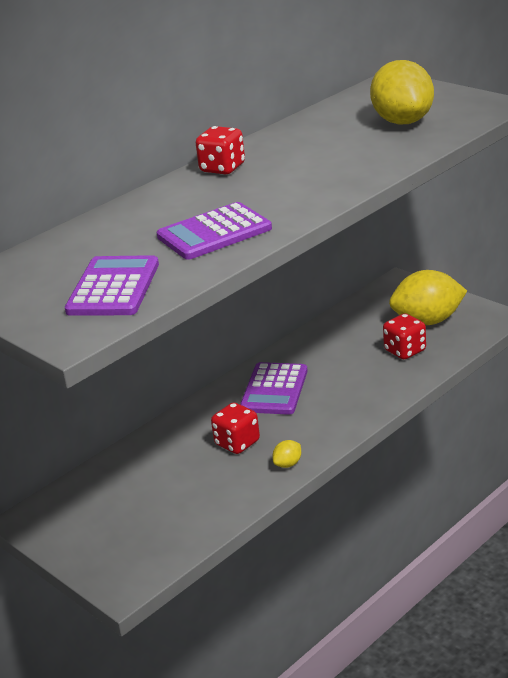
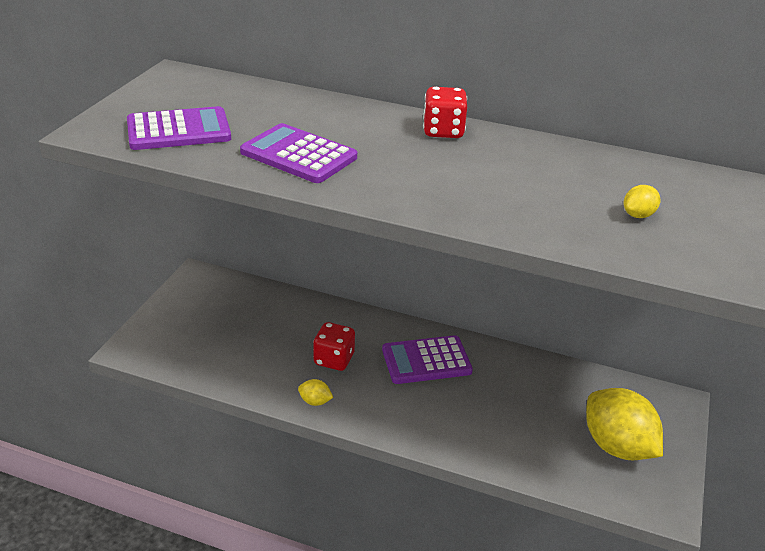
camera: 60 degrees right, 5 degrees up
(402, 121) = (638, 215): yellow lemon -> yellow lemon, size x0.41
(405, 351) = (546, 440): red dice -> none

